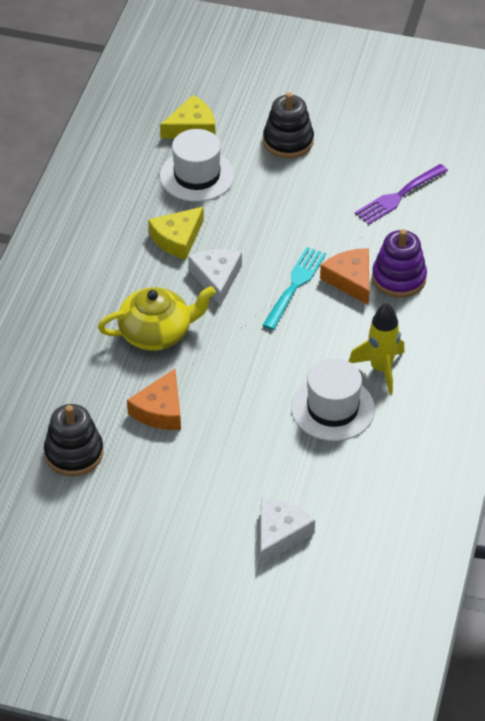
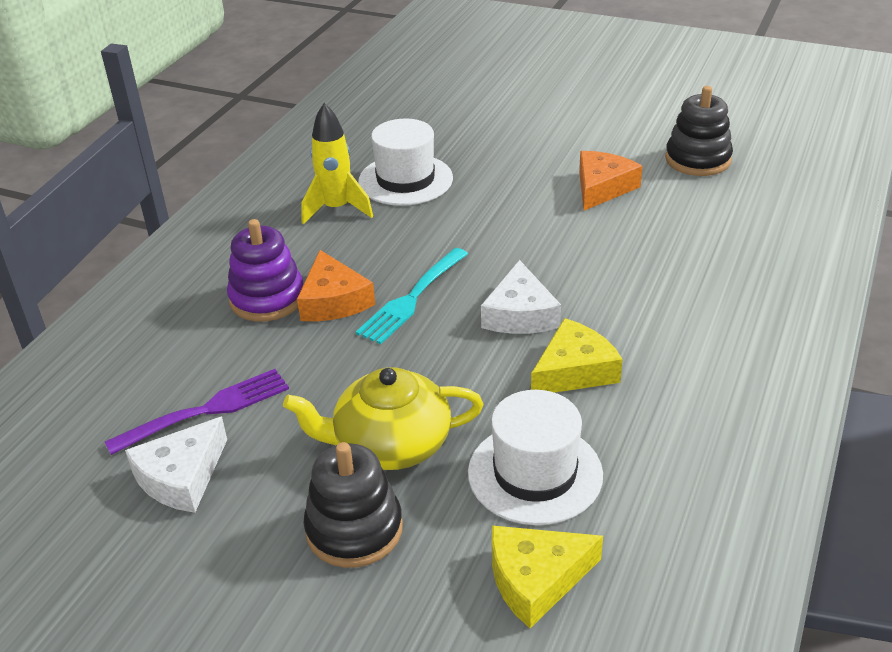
camera: 170 degrees left, 10 degrees down
(157, 333) = (606, 257): yellow teapot -> yellow teapot (390, 444)
(279, 533) = (487, 101): white cheese -> white cheese (181, 477)

